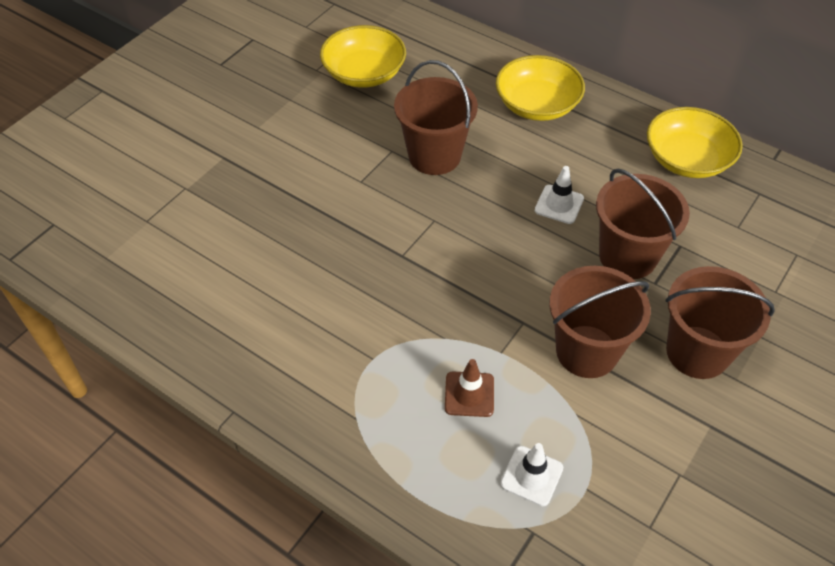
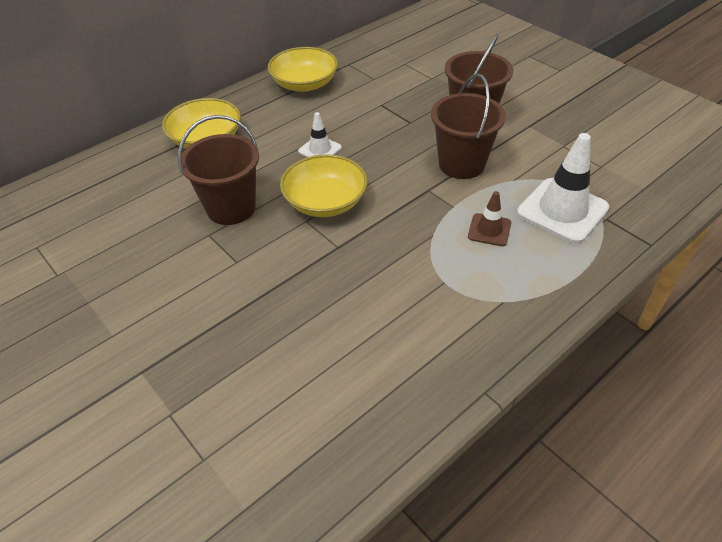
camera: 75 degrees left, 5 degrees down
(364, 73) = (90, 238): yellow bowl -> yellow bowl (325, 202)
(531, 476) = (562, 210): white traffic cone -> white traffic cone, size x1.89
(627, 256) = (383, 128): brown bucket -> none

